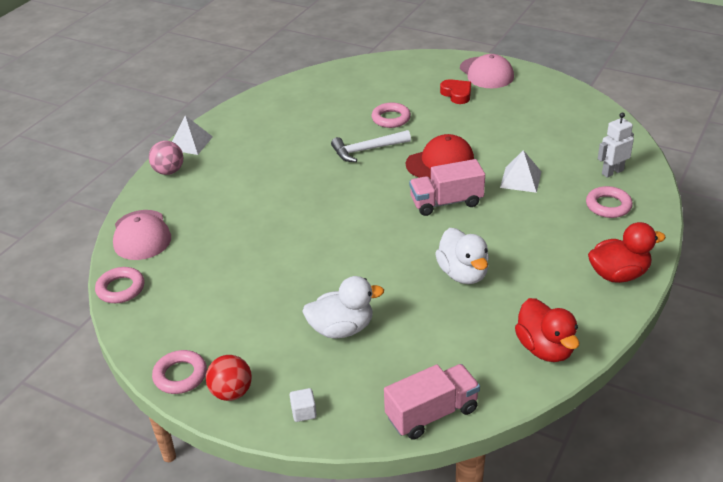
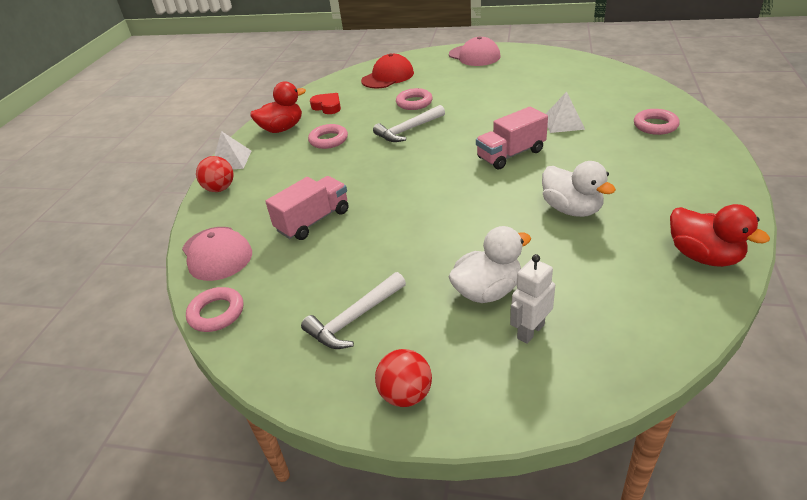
camera: 15 degrees left, 0 degrees up
(169, 171) = (220, 189): pink ball -> red ball
(180, 375) = (333, 392): pink ring -> pink ring (328, 140)
(224, 323) = (354, 318): none -> white hammer
(304, 412) = (503, 393): white cube -> none
(432, 413) = (644, 353): pink truck -> pink truck (313, 221)
(440, 162) = (482, 125): red cap -> red cap (388, 77)
(457, 94) = (460, 74): red heart -> red heart (327, 107)
(612, 172) = (636, 101): white robot -> white robot (530, 331)
(618, 274) = (712, 176): red duck -> red duck (282, 129)

